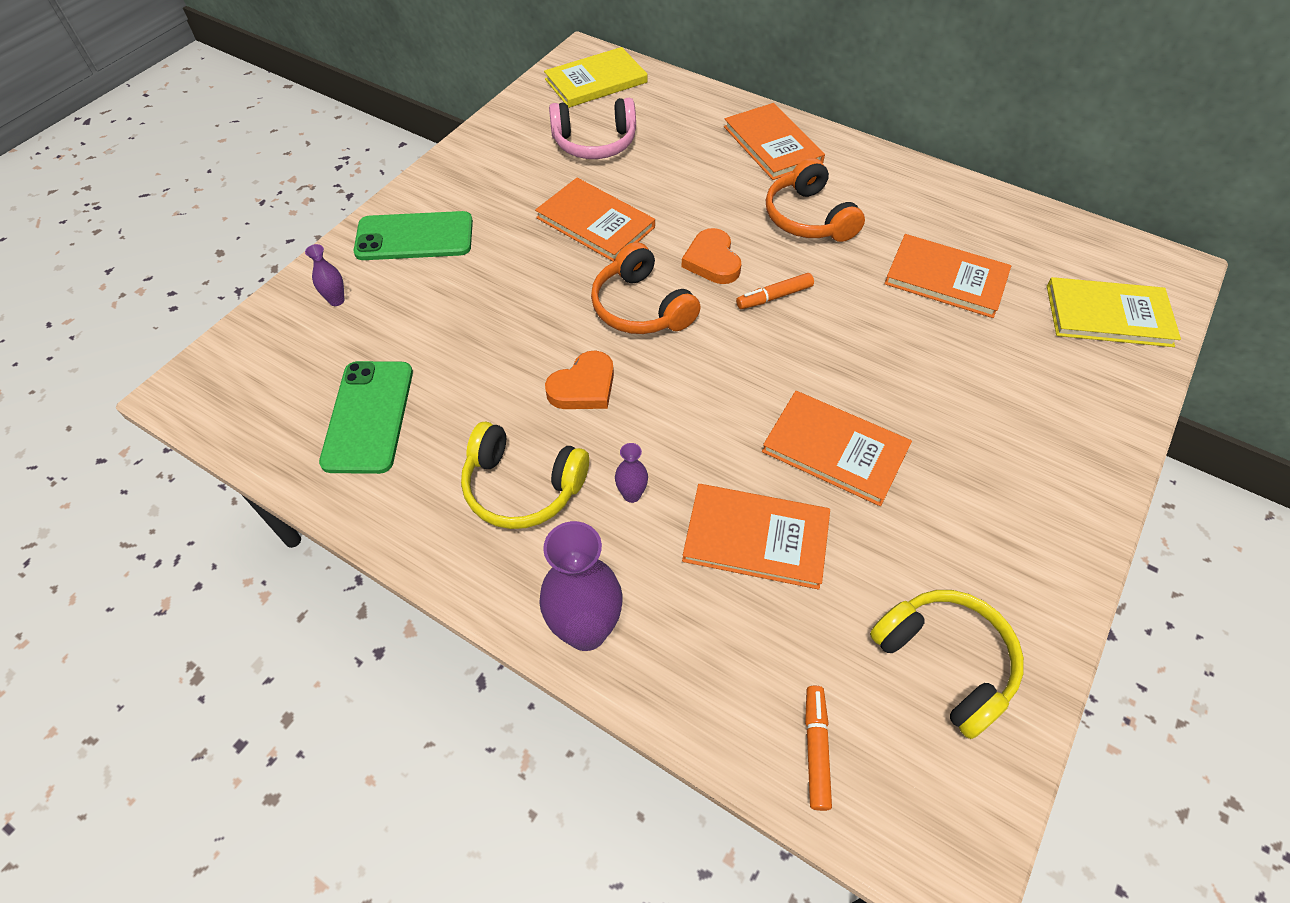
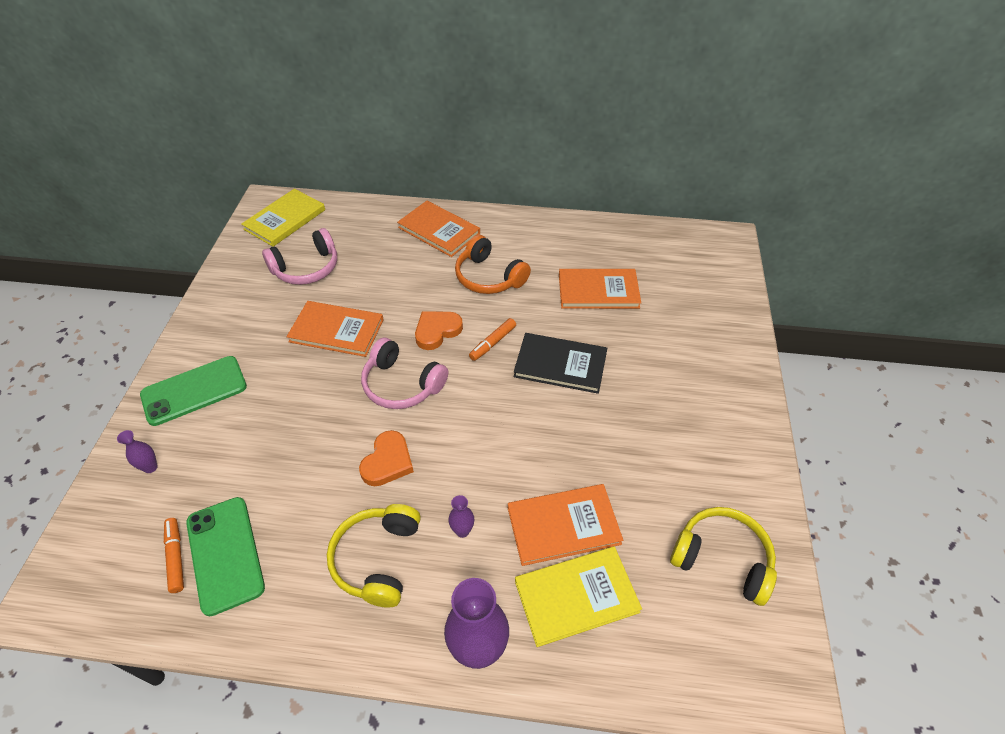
camera: 25 degrees left, 5 degrees down
(522, 486) = (378, 559): yellow headphones -> yellow headphones turned 105 degrees clockwise
(641, 307) = (402, 384): orange headphones -> pink headphones
(712, 261) = (437, 331): orange heart -> orange heart turned 90 degrees clockwise
(815, 749) = (673, 660): orange marker -> orange marker (176, 557)
(835, 450) = (585, 439): orange book -> none
(848, 351) = (560, 365): none -> black book
(1108, 315) = (706, 282): yellow book -> yellow book (576, 596)

